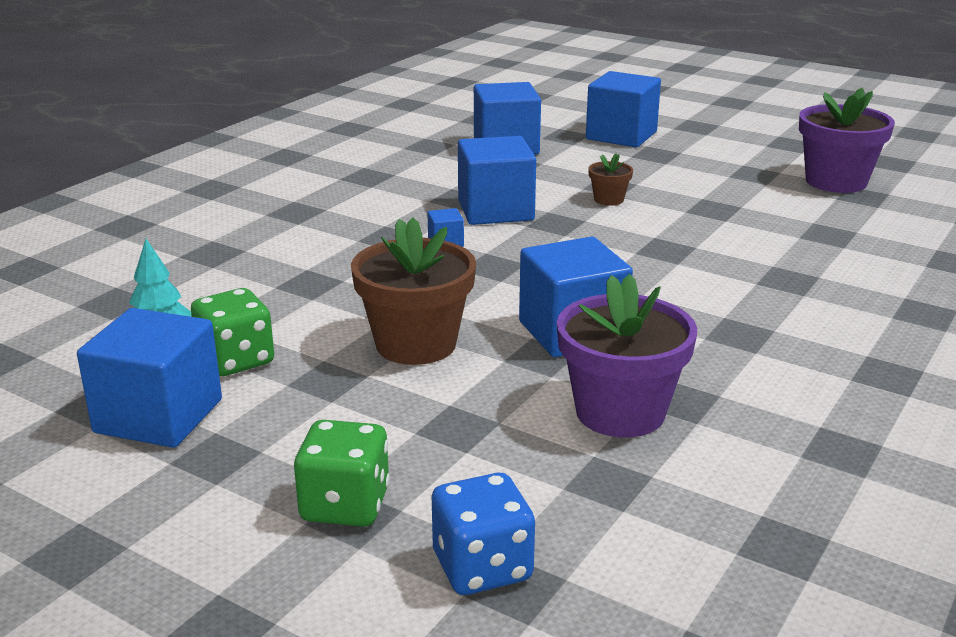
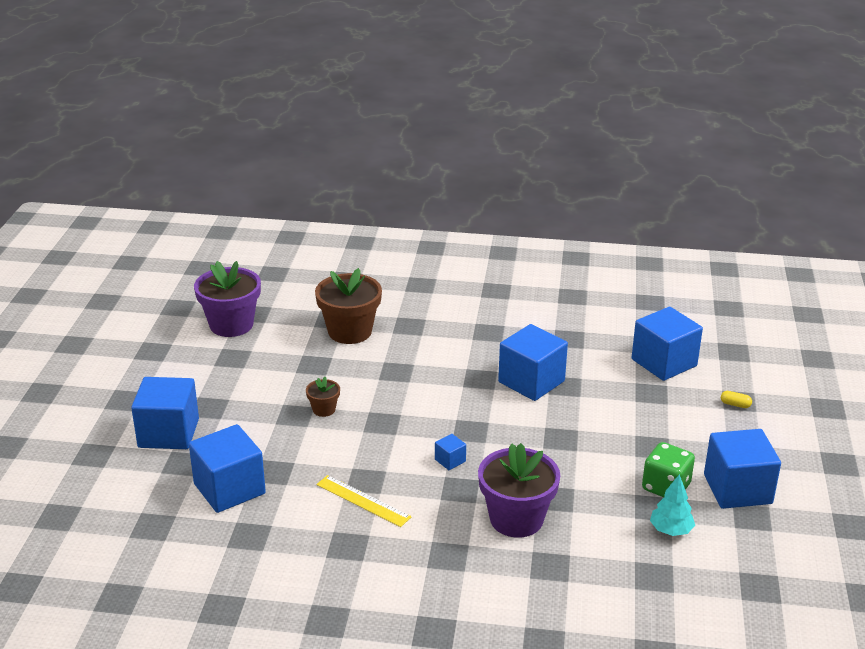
camera: 115 degrees left, 5 degrees up
(345, 505) = (735, 404): green dice -> yellow capsule
(416, 344) = (590, 429): brown flower pot -> brown flower pot (350, 331)
(425, 192) = (363, 501): none -> yellow ruler
(482, 567) = (732, 361): blue dice -> none
(495, 210) = (378, 455): blue cube -> blue cube (664, 362)
(620, 412) = (595, 352): purple flower pot -> purple flower pot (516, 519)

